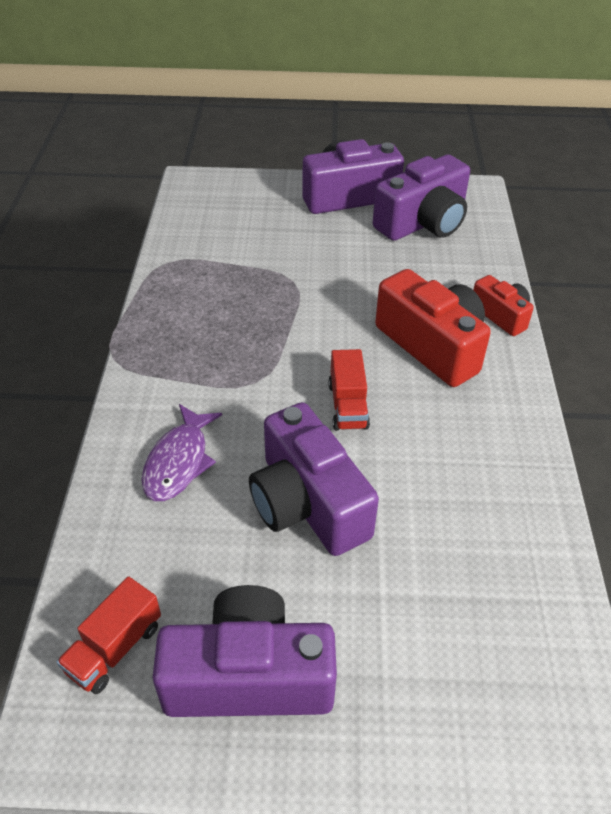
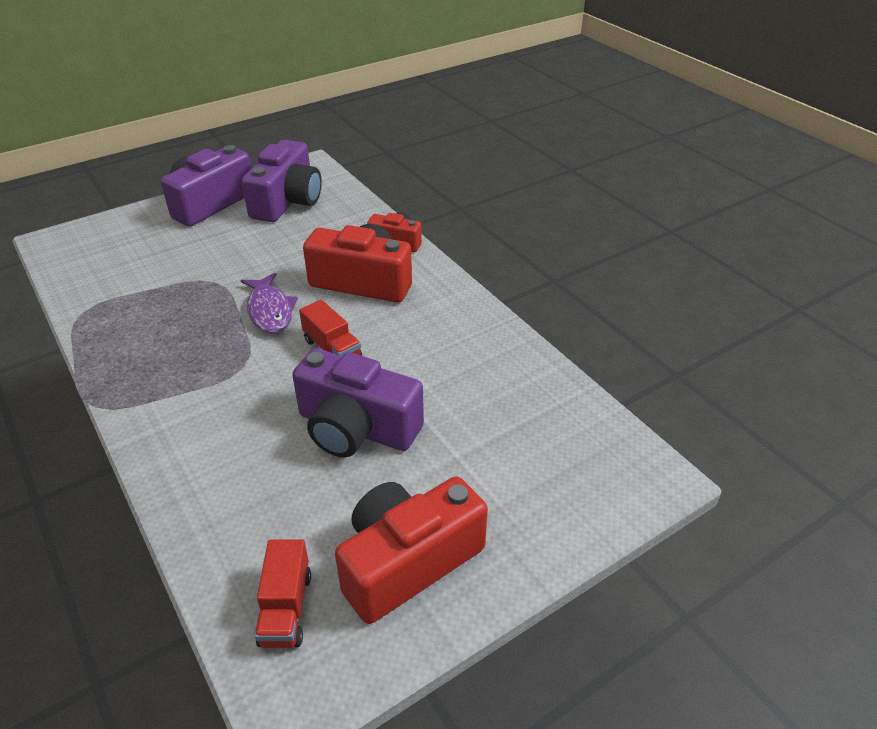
camera: 35 degrees left, 5 degrees down
(179, 462) = (226, 452): purple fish -> purple fish (270, 311)
(249, 676) = (408, 562): purple camera -> red camera

